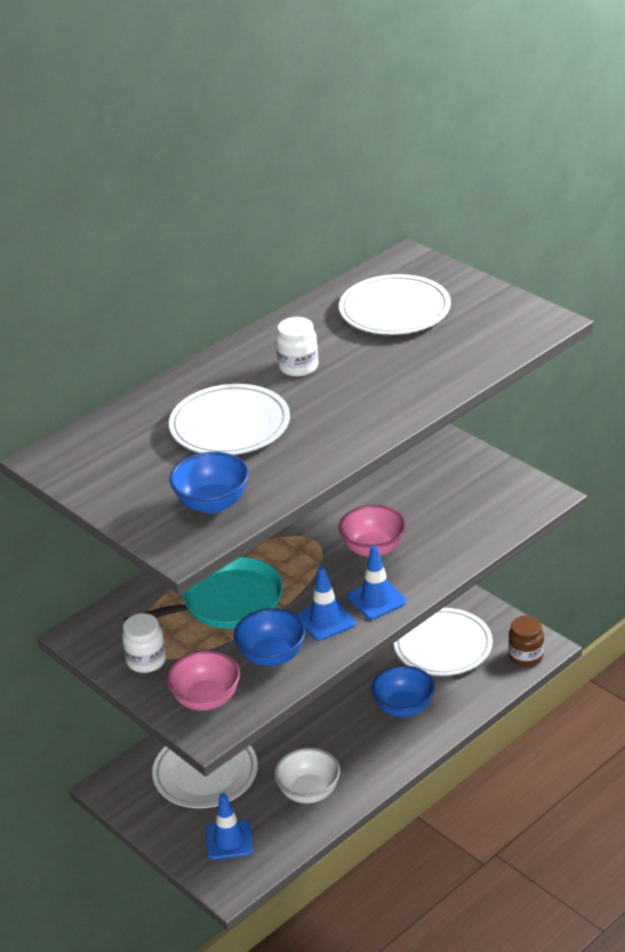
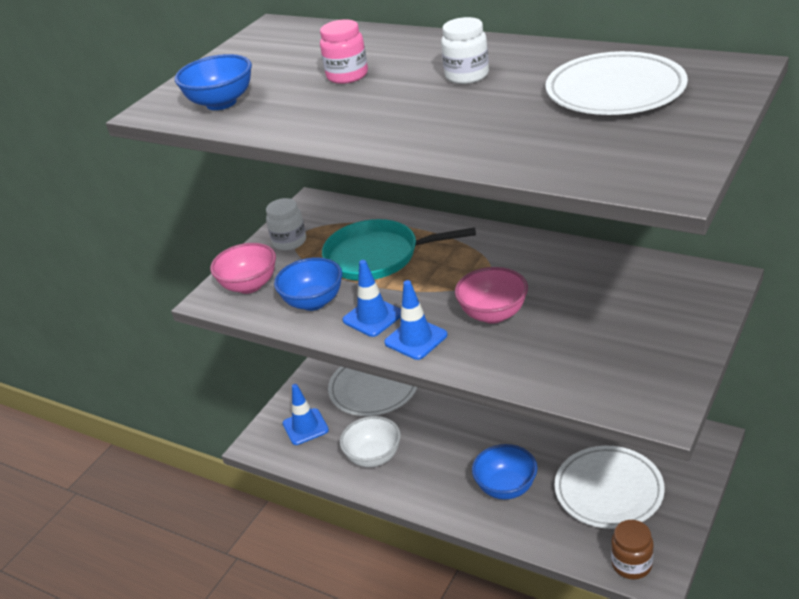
camera: 75 degrees right, 0 degrees up
(227, 602) = (377, 256): turquoise pan -> turquoise pan turned 135 degrees clockwise
(230, 426) = (347, 76): white plate -> pink jar

